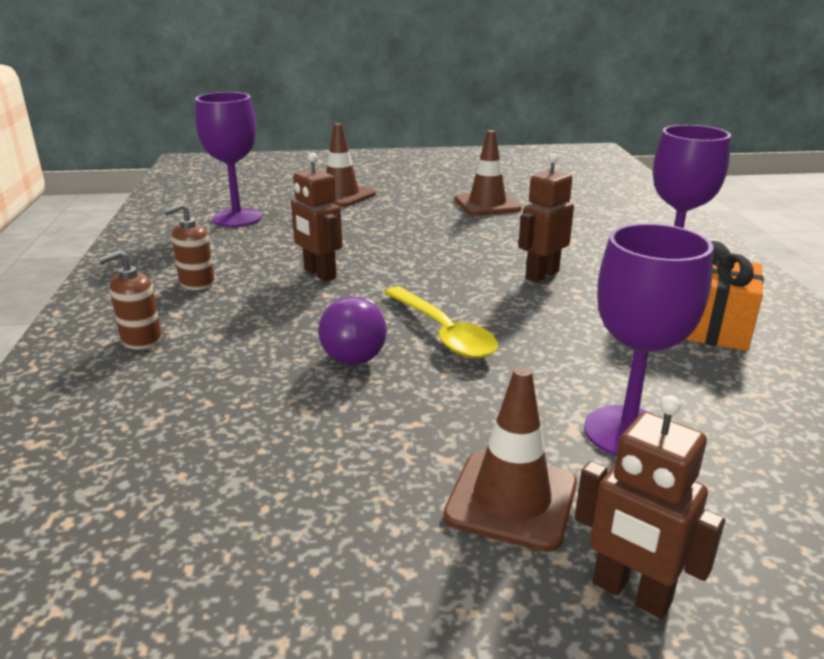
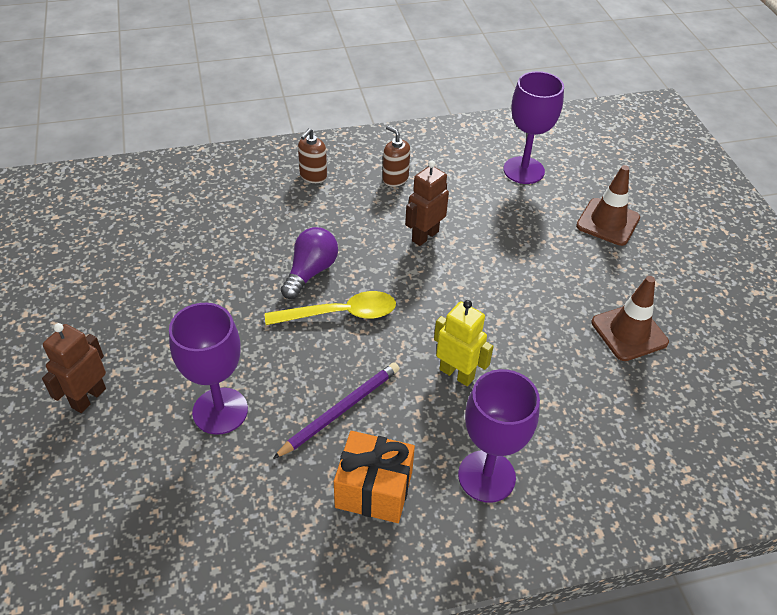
camera: 80 degrees right, 20 degrees up
(141, 340) = (313, 176): brown soap dispenser -> brown soap dispenser turned 105 degrees counterclockwise
(356, 350) = (310, 272): purple light bulb -> purple light bulb turned 120 degrees clockwise
(443, 333) = (340, 314): yellow spoon -> yellow spoon turned 150 degrees counterclockwise
(511, 500) = (158, 352): brown traffic cone -> none
(541, 275) = (457, 374): brown robot -> yellow robot
(605, 341) = (340, 410): none -> purple pencil

